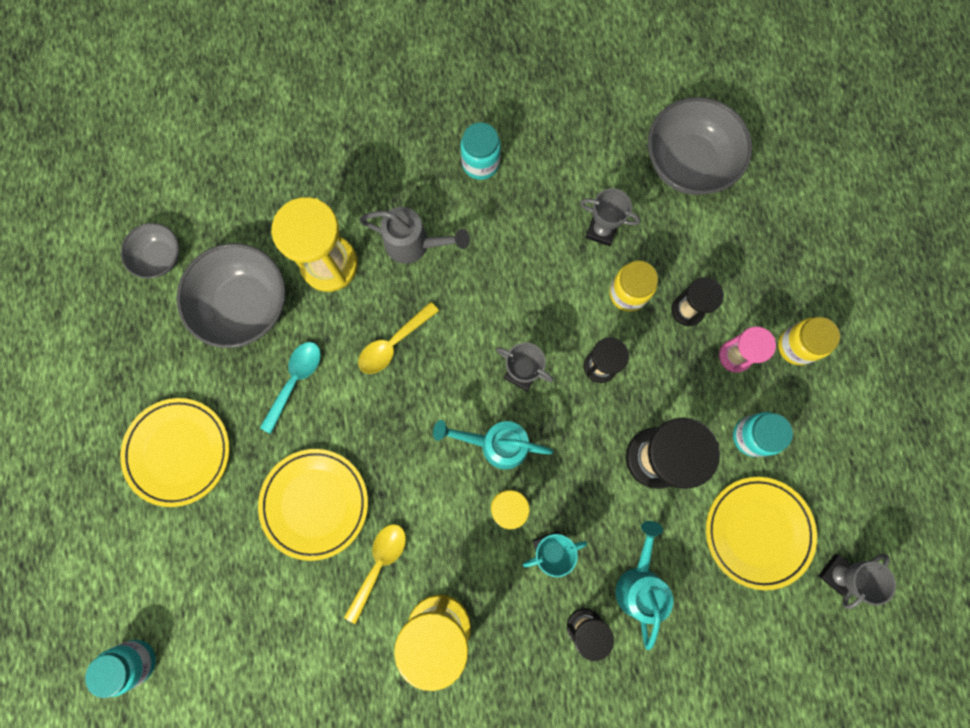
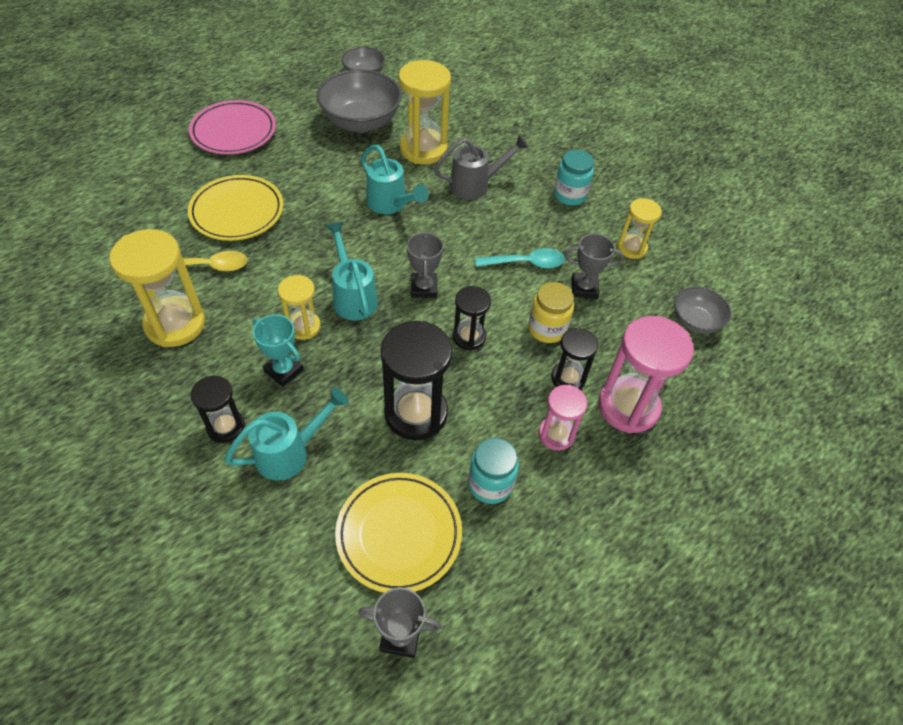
camera: 55 degrees right, 25 degrees down
(136, 661) = (69, 169): turquoise jar -> none
(178, 452) = (234, 132): yellow plate -> pink plate
(295, 381) = (324, 166): turquoise spoon -> turquoise spoon (525, 263)
(393, 343) = (390, 204): yellow spoon -> turquoise watering can
(414, 244) = (475, 185): grey watering can -> grey watering can turned 90 degrees counterclockwise
(578, 155) = (631, 248): none -> yellow hourglass
(601, 230) = (584, 288): grey trophy -> grey trophy turned 75 degrees counterclockwise
(688, 163) = (695, 321): grey bowl -> grey bowl, size x0.56
(740, 281) = (628, 406): none -> pink hourglass
(796, 346) = (606, 483): yellow jar -> none

